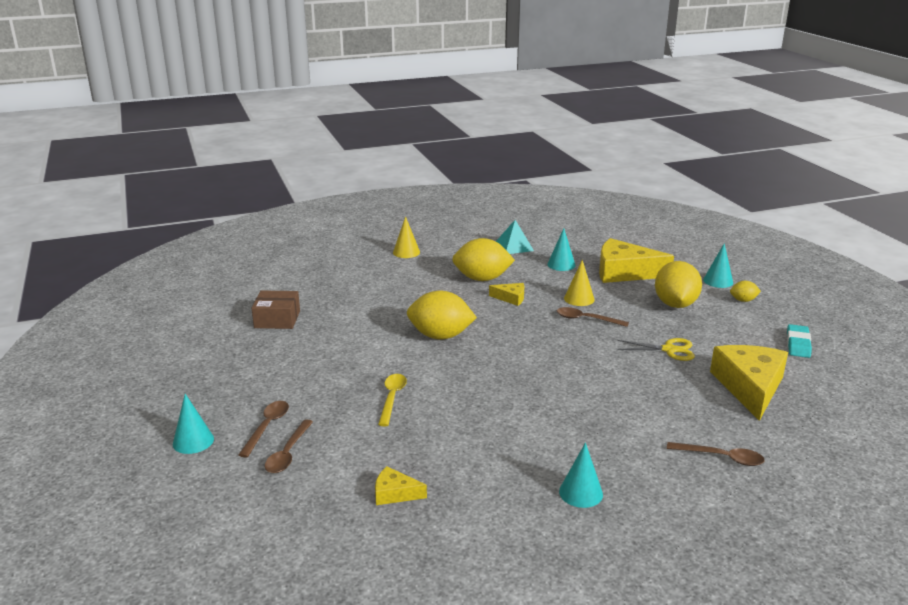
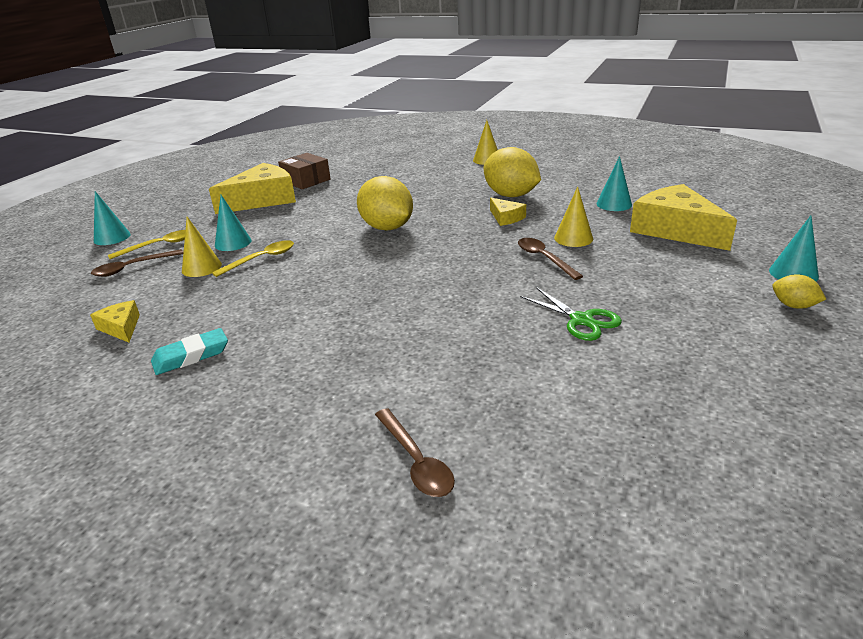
camera: 45 degrees right, 5 degrees up
(267, 427) = (159, 246): brown spoon -> yellow spoon
(354, 425) = (201, 267): none -> yellow cone
(514, 246) = (594, 177): turquoise pyramid -> none
(581, 493) = (224, 408): turquoise cone -> turquoise cone (233, 243)
(669, 350) = (581, 320): yellow scissors -> green scissors
(675, 304) = (681, 279): yellow lemon -> none
(749, 387) = (609, 404): yellow cheese -> yellow cheese (262, 199)
(798, 344) = (789, 388): turquoise eraser -> turquoise eraser (191, 356)

